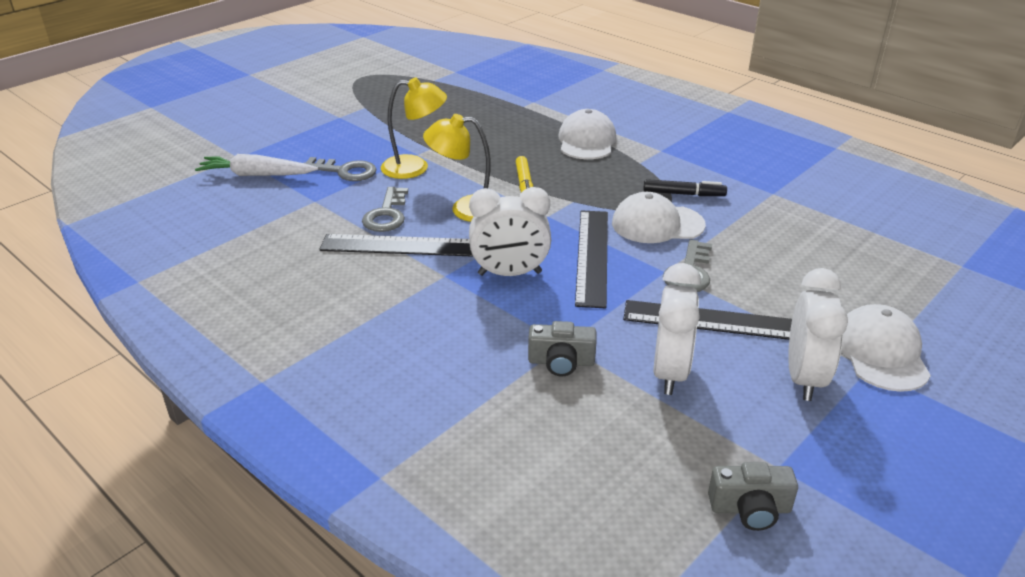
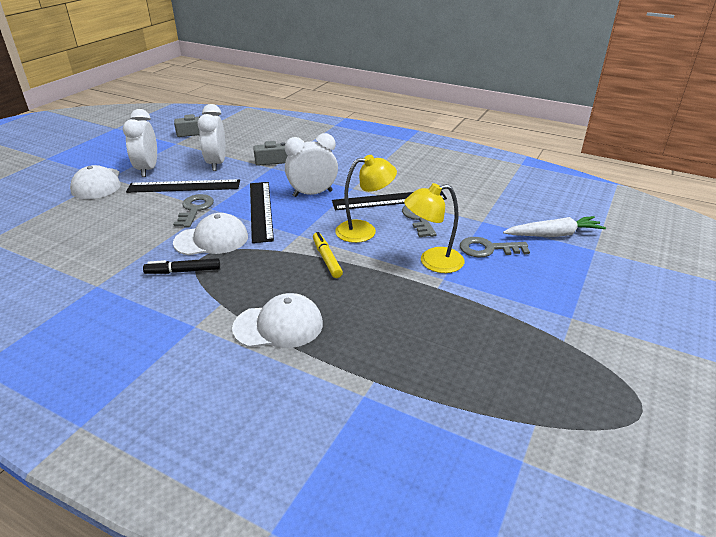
camera: 165 degrees right, 0 degrees up
(586, 141) = (278, 326): white cap -> white cap turned 90 degrees counterclockwise

